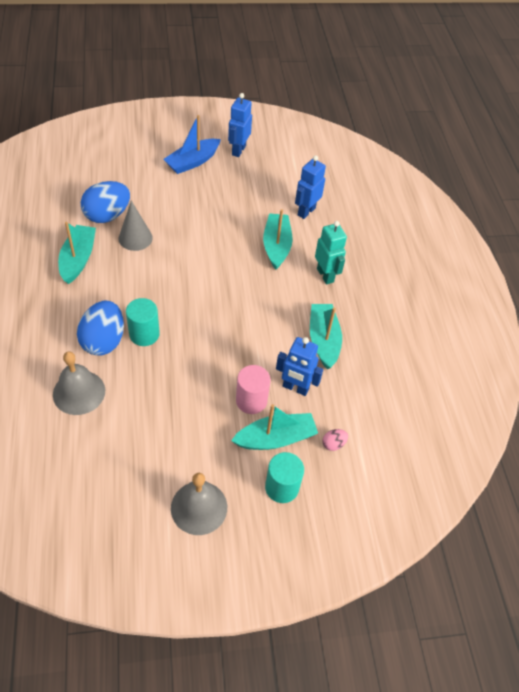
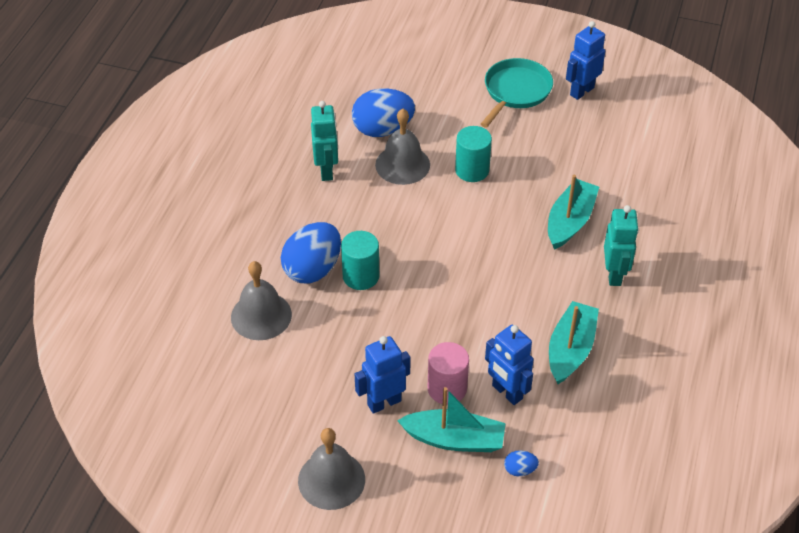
camera: 30 degrees right, 5 degrees down
(78, 259) = (326, 171): turquoise boat -> turquoise robot
(135, 238) = (402, 164): grey cone -> grey bell
(192, 162) = (516, 91): blue boat -> turquoise pan
(282, 487) = (434, 493): turquoise cylinder -> turquoise cylinder (472, 170)
(306, 211) = (631, 190): blue robot -> blue robot (384, 402)
(333, 444) = (520, 470): pink egg -> blue egg

